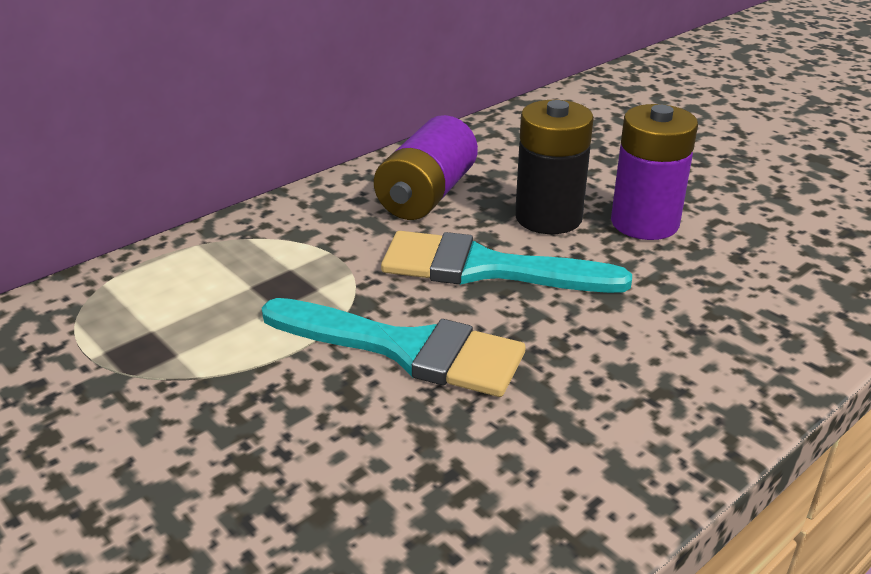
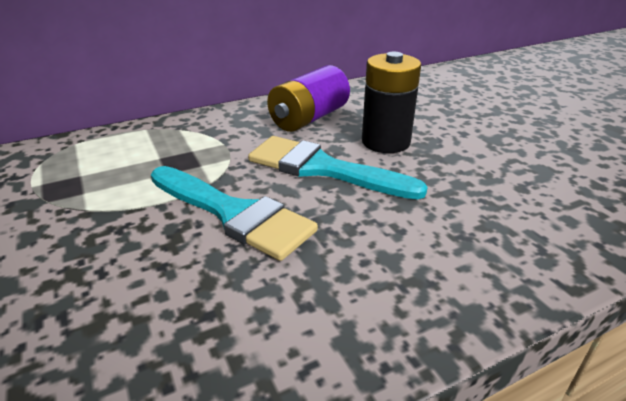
camera: 15 degrees right, 0 degrees up
(644, 223) = (456, 154): purple battery -> none

